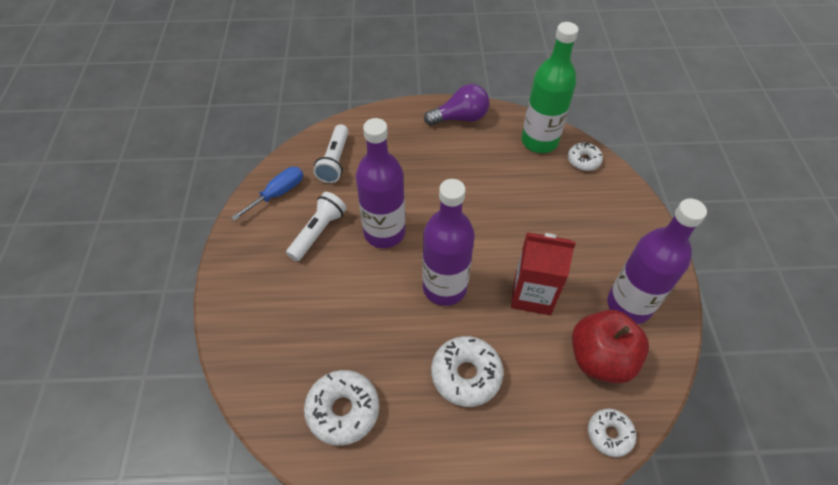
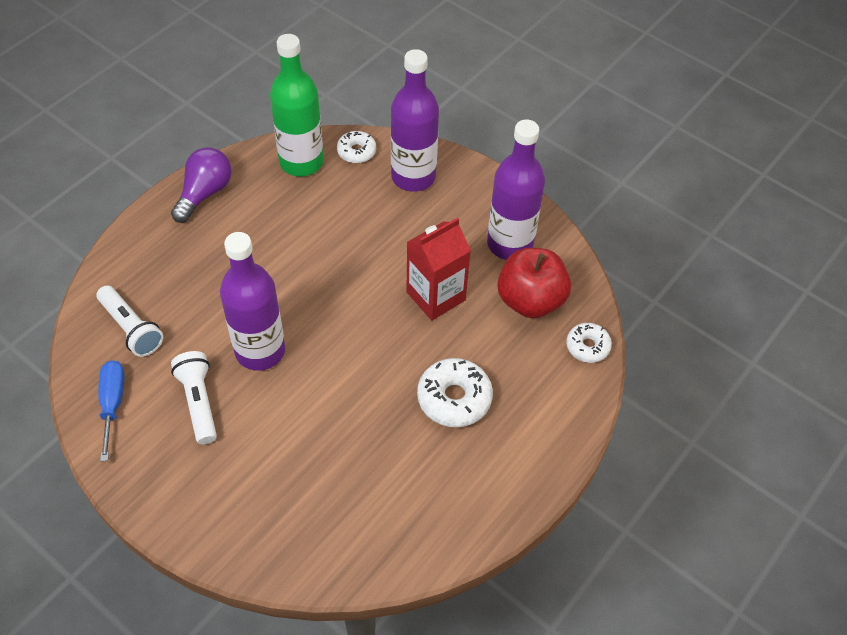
camera: 50 degrees left, 0 degrees up
(343, 410) = (395, 510): white donut -> none
(444, 287) = (364, 350): purple bottle -> purple bottle (413, 177)

